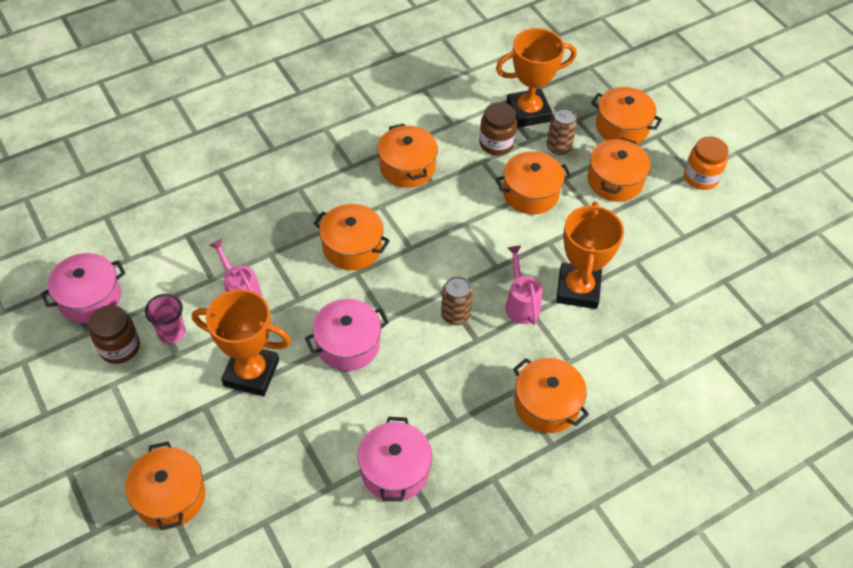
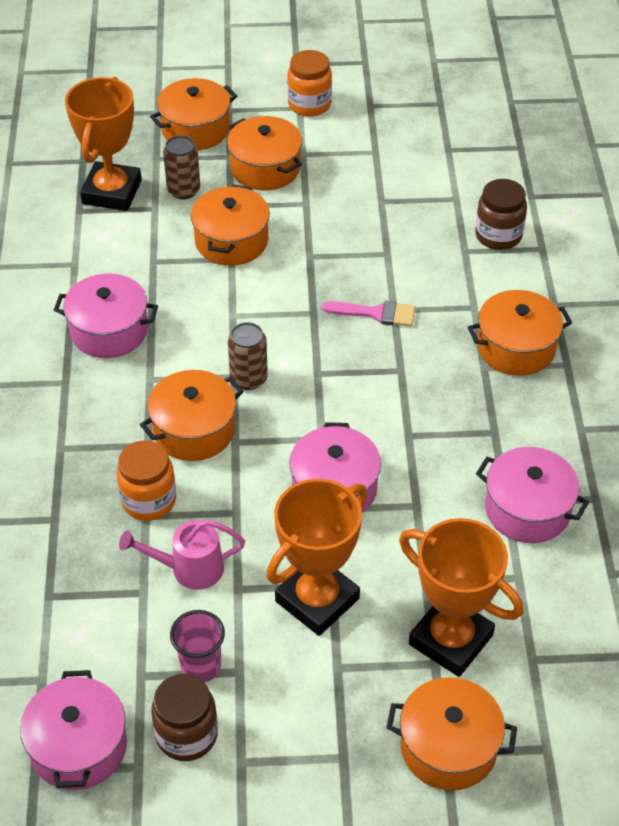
camera: 60 degrees left, 5 degrees down
(283, 250) = (149, 500): none -> orange jar
(407, 167) = (109, 331): orange pot -> pink pot
(455, 315) = (356, 375): brown can -> brown can (248, 378)
(496, 144) = (137, 238): brown jar -> brown jar (498, 235)
(521, 303) = (376, 313): pink watering can -> pink brush
(578, 289) = (388, 260): orange trophy -> orange trophy (450, 640)

